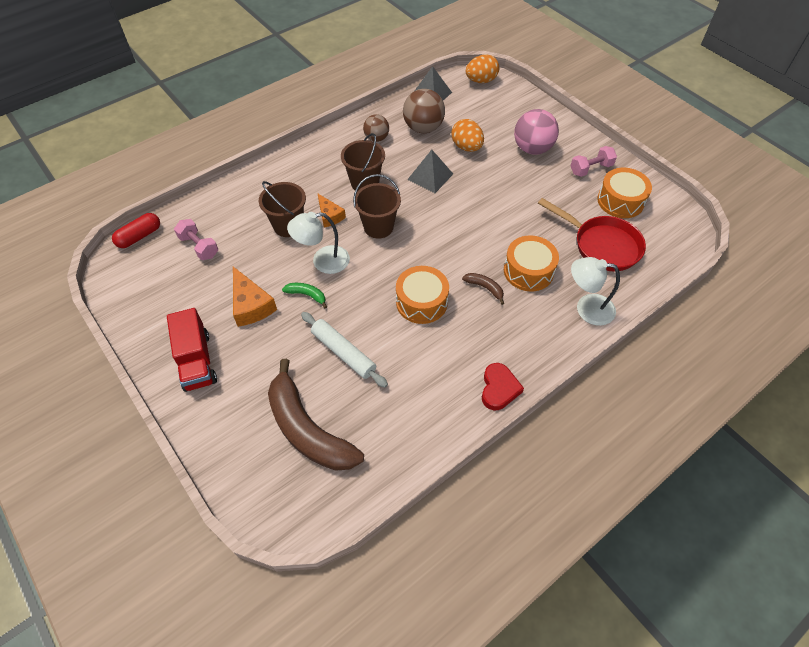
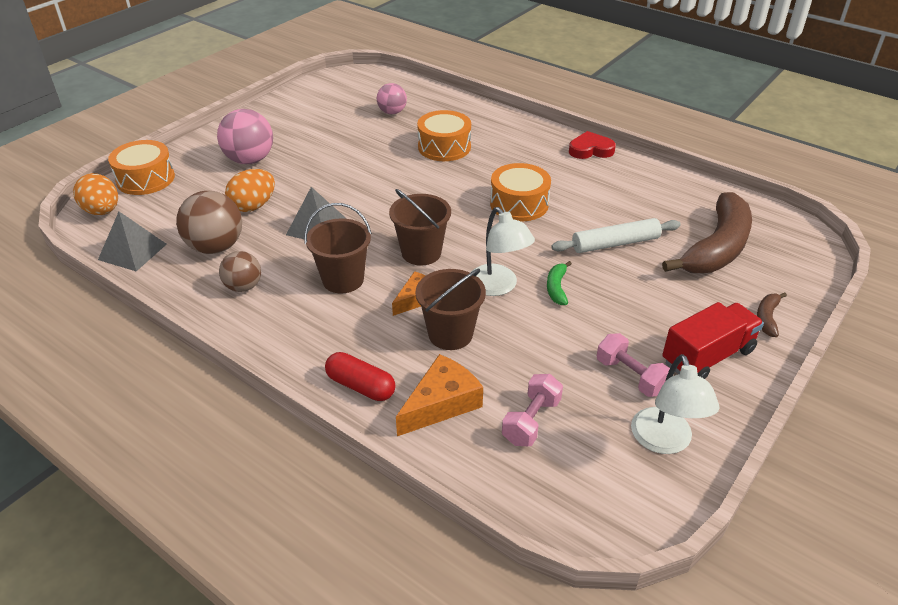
camera: 105 degrees left, 15 degrees down
(139, 236) = (546, 512): red capsule -> red capsule (361, 386)
(251, 305) = (599, 332): orange cheese -> orange cheese (441, 403)
(343, 352) = (615, 243): white rolling pin -> white rolling pin turned 45 degrees clockwise
(485, 288) = (479, 169): brown banana -> brown banana (767, 318)
(587, 308) = (475, 115): white lamp -> white lamp (664, 441)
(590, 169) = (279, 123): pink dumbbell -> pink dumbbell (630, 376)
(601, 245) = (392, 112): red pan -> pink ball
(620, 201) = (326, 105): orange drum -> orange drum (145, 179)

